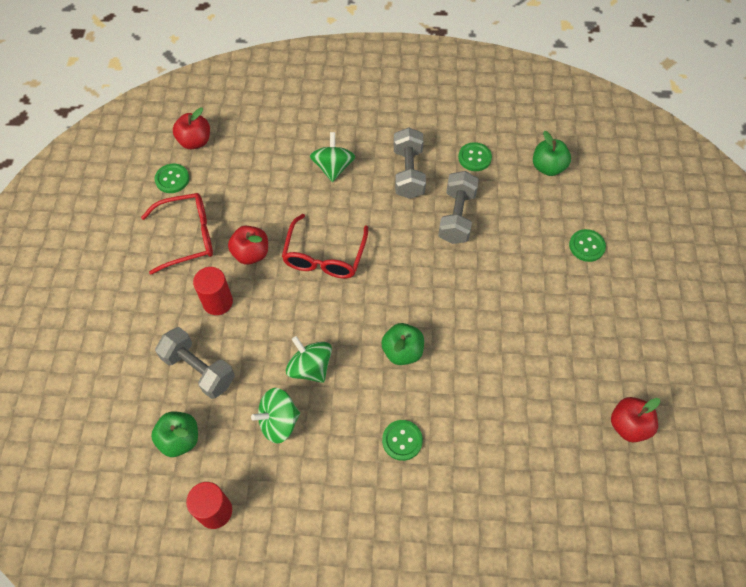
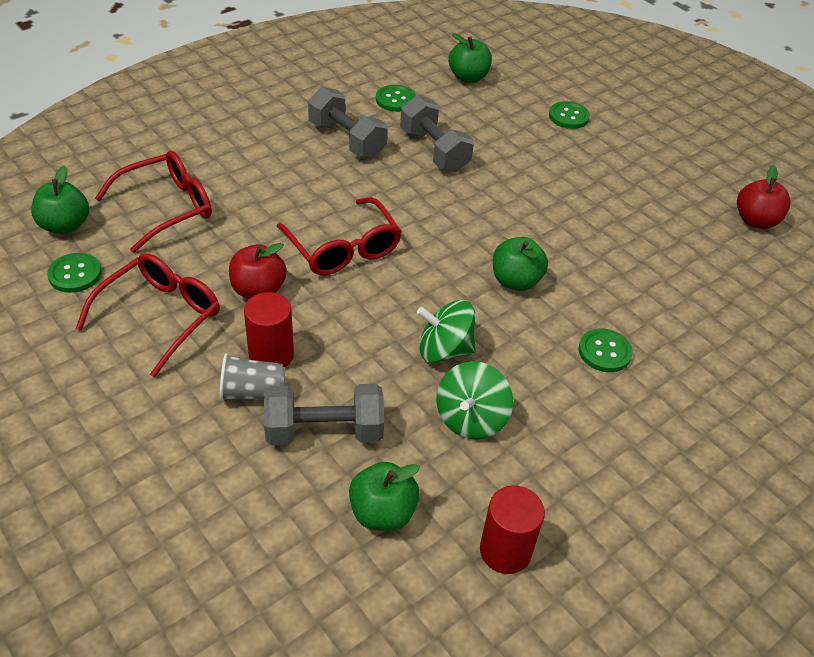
camera: 45 degrees left, 15 degrees down
(187, 319) = (253, 393): none -> grey cup
(195, 141) = (65, 226): red apple -> green apple
(256, 162) = (167, 208): none -> red glasses
(333, 167) = (263, 172): green spinning top -> none

